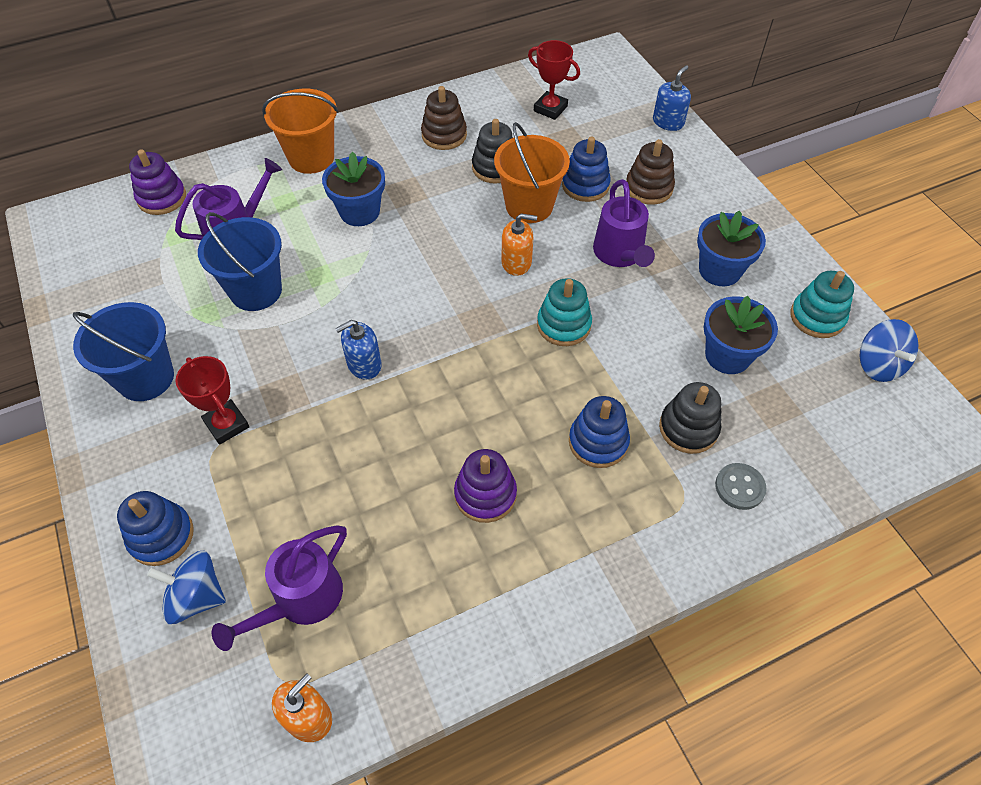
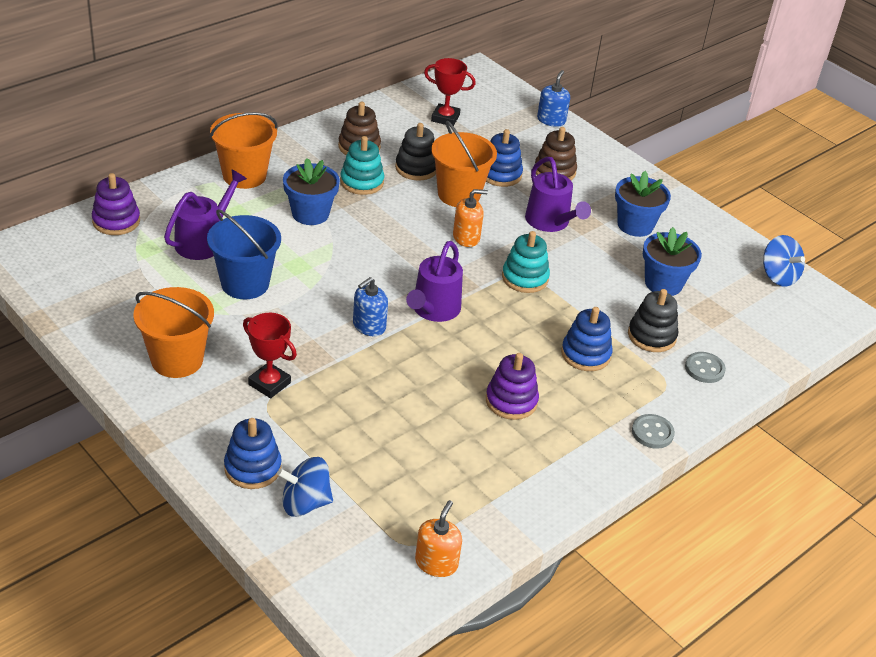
camera: 20 degrees left, 15 degrees down
(145, 378) = (177, 360): blue bucket -> orange bucket
(301, 600) = (394, 491): purple watering can -> purple watering can (433, 310)
(641, 572) = (652, 433): none -> grey button
(817, 317) = (722, 249): turquoise stacking toy -> turquoise stacking toy (362, 182)

